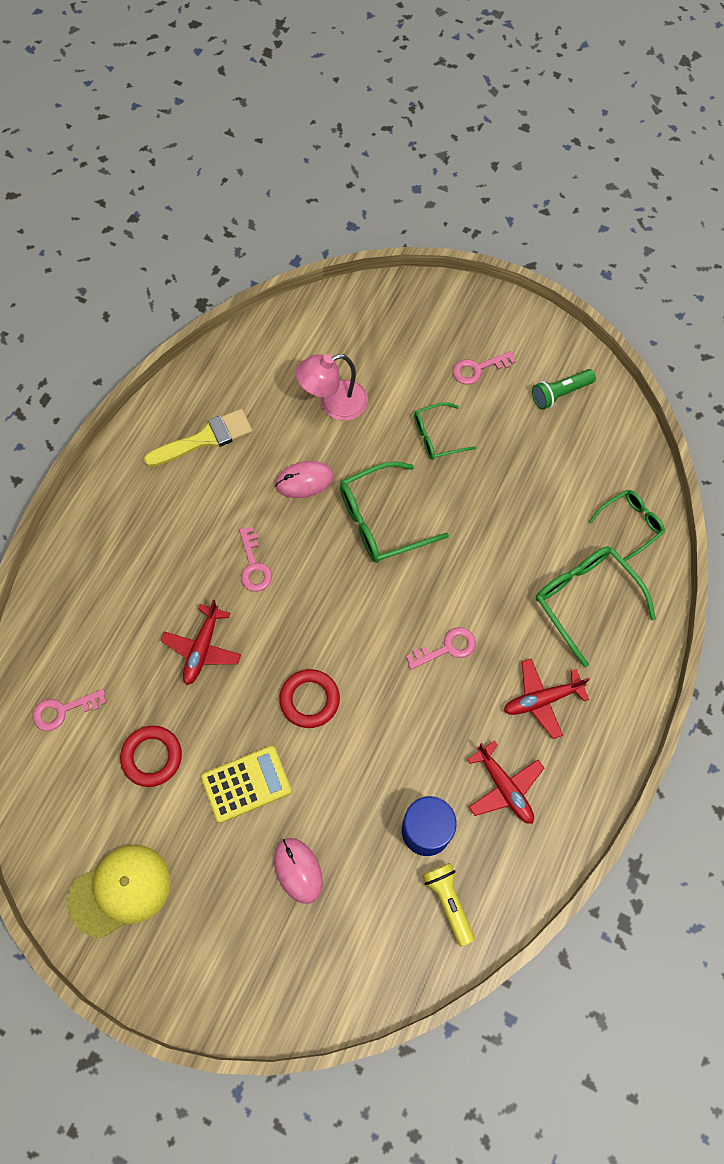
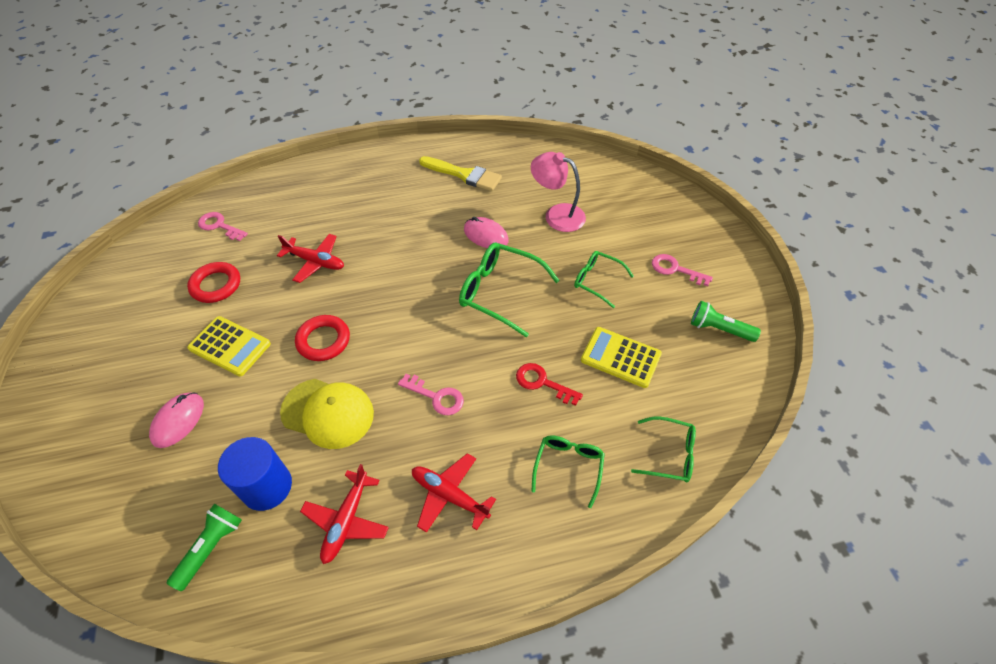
camera: 50 degrees right, 15 degrees down
(120, 890) = (104, 329): yellow cap -> yellow cap (328, 413)
(202, 649) = (315, 262): red plane -> red plane turned 135 degrees counterclockwise
(254, 565) = (399, 249): pink key -> none
(448, 901) = (211, 547): yellow flashlight -> green flashlight
(500, 560) = (542, 383): none -> red key
(525, 485) = (620, 357): none -> yellow calculator
(585, 600) = (568, 467): green glasses -> green glasses, size x0.61

